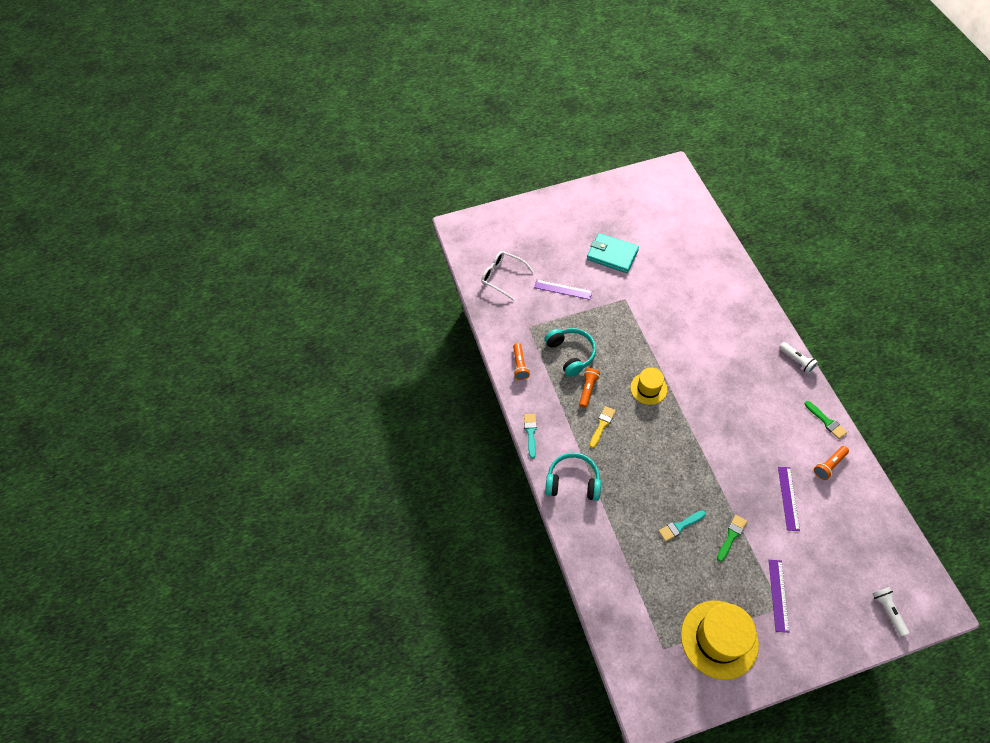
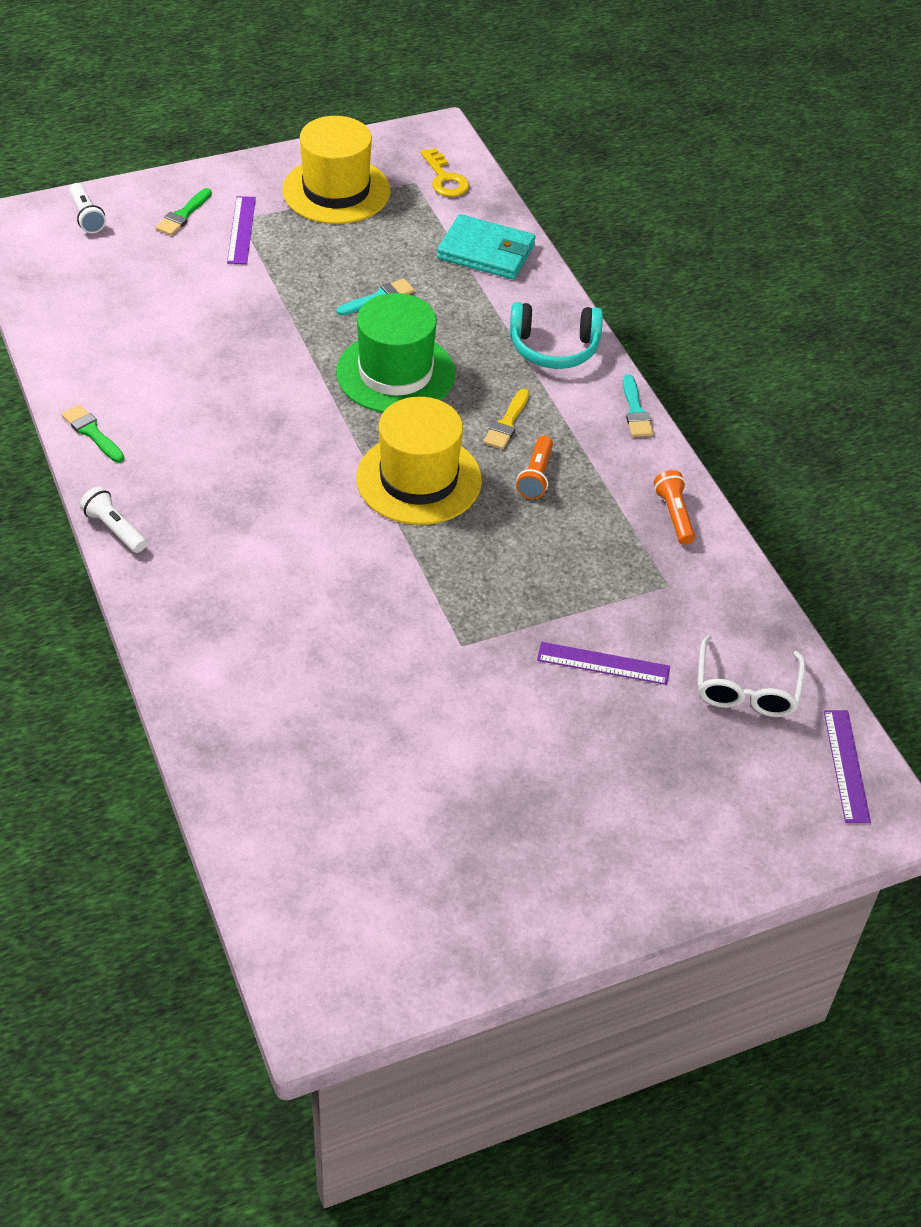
camera: 170 degrees right, 10 degrees down
(502, 277) = (746, 690): white glasses -> white glasses turned 75 degrees clockwise
(571, 354) = (574, 535): turquoise headphones -> none
(612, 255) = (492, 747): turquoise wallet -> turquoise wallet (486, 252)
(642, 653) = (445, 178): none -> yellow key
(648, 388) = (418, 479): yellow hat -> yellow hat, size x1.76
(665, 463) = (395, 373): none -> green hat
(731, 536) = (298, 288): green brush -> green brush (183, 215)
(788, 498) = (194, 331): purple ruler -> purple ruler (846, 765)
(829, 465) = (110, 372): orange flashlight -> none

